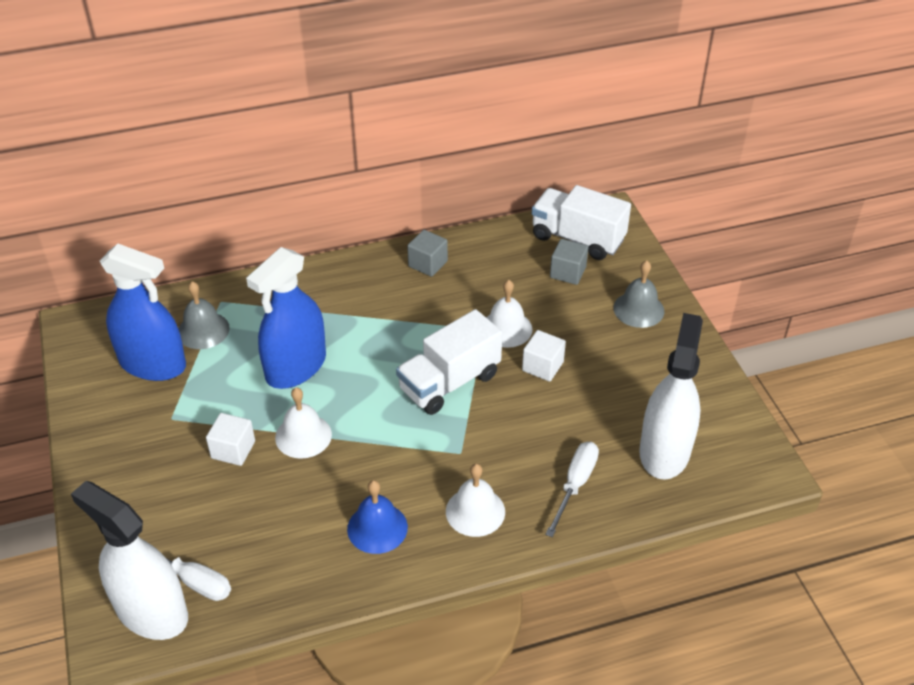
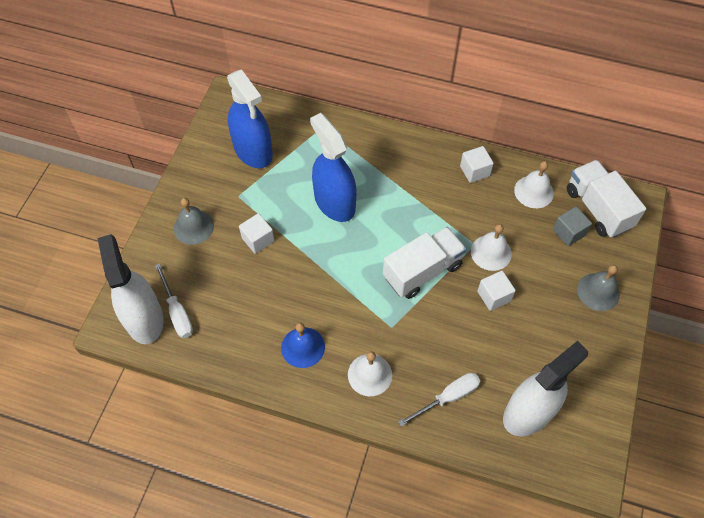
camera: 35 degrees right, 15 degrees up
(203, 330) = (298, 143): grey bell -> grey bell (193, 227)
(296, 367) = (334, 202): blue spray bottle -> blue spray bottle turned 75 degrees clockwise
(303, 436) = (304, 255): white bell -> white bell (533, 191)
(428, 264) = (474, 171): grey cube -> white cube
(449, 382) = (422, 271): white truck -> white truck turned 150 degrees clockwise

